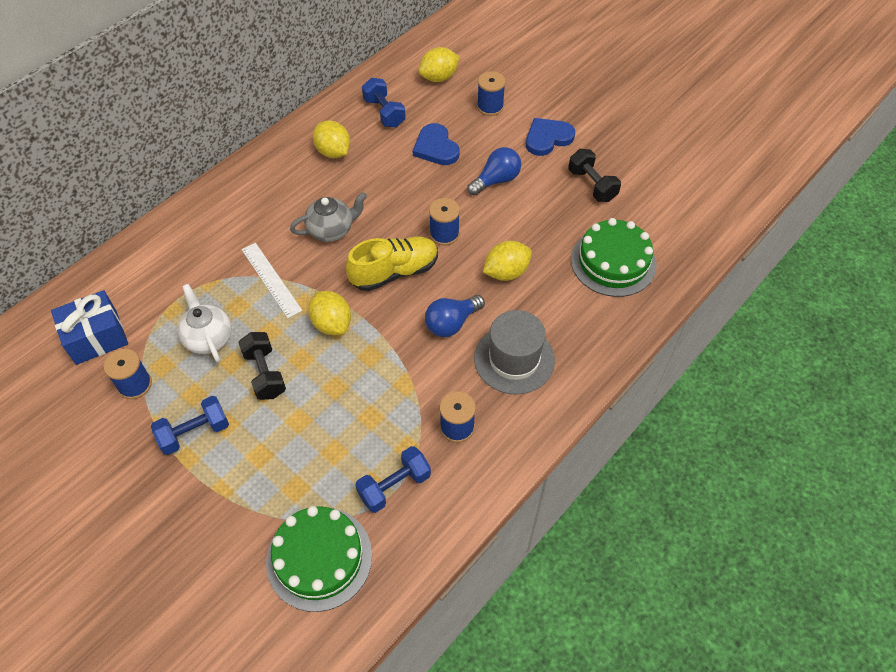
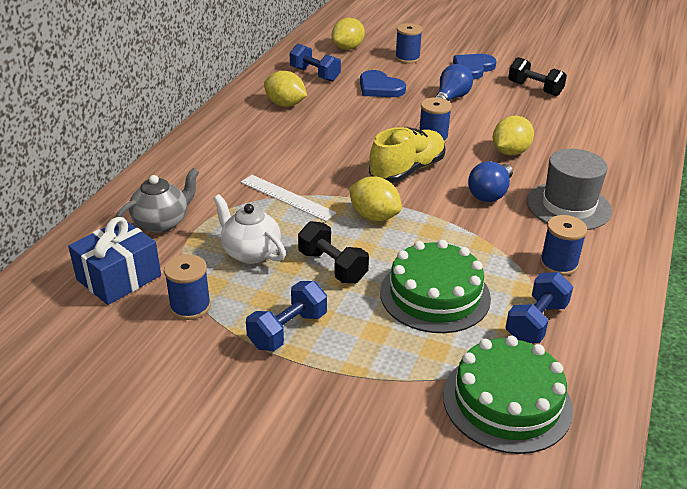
camera: 20 degrees left, 20 degrees down
(331, 230) = (323, 154): grey teapot -> grey teapot (162, 222)
(613, 262) = (595, 130): green cake -> green cake (435, 295)

